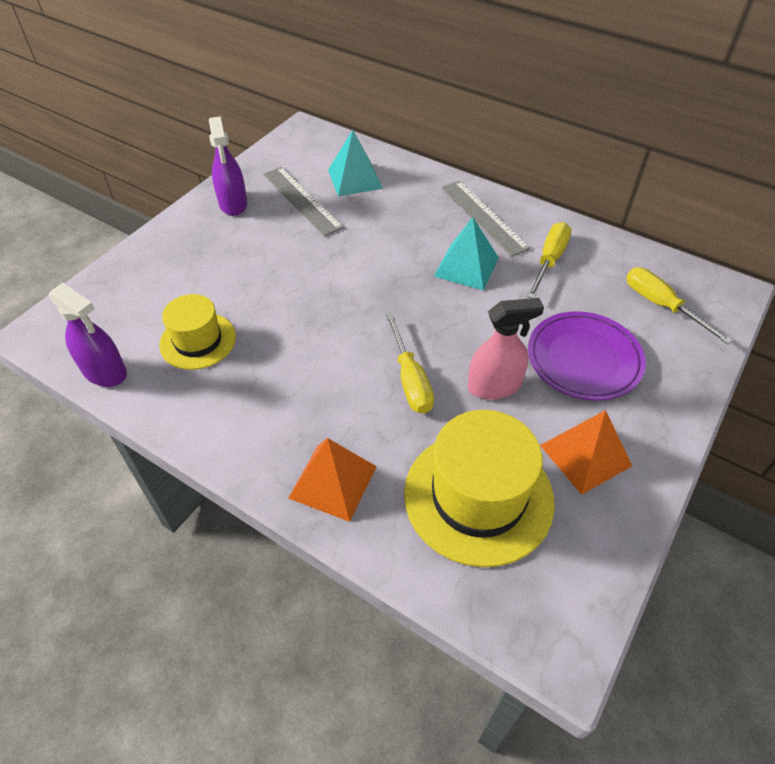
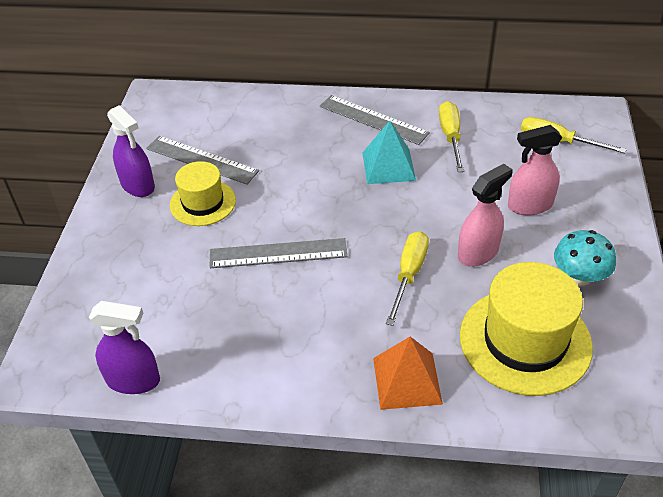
camera: 25 degrees left, 5 degrees down
(198, 341) = (201, 318): yellow hat -> yellow hat (203, 203)
(305, 310) = (278, 253): none -> grey ruler
(354, 179) = (236, 124): turquoise pyramid -> none
(410, 379) = (409, 274): yellow screwdriver -> yellow screwdriver turned 120 degrees counterclockwise
(583, 359) = (530, 205): purple plate -> pink spray bottle
(585, 455) = (579, 276): orange pyramid -> turquoise mushroom

